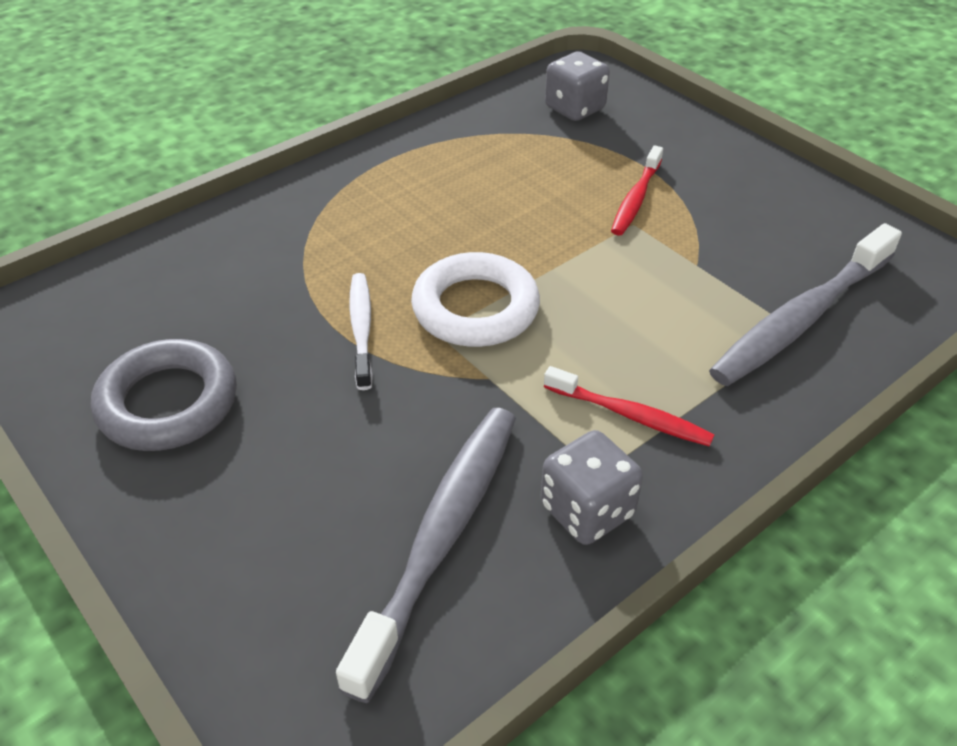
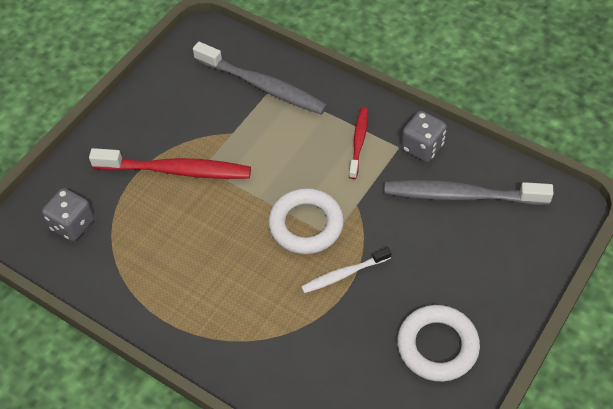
camera: 105 degrees left, 10 degrees up
(168, 403) = (437, 346): grey ring -> white ring
(636, 198) = (176, 170): red toothbrush -> red toothbrush, size x1.79

